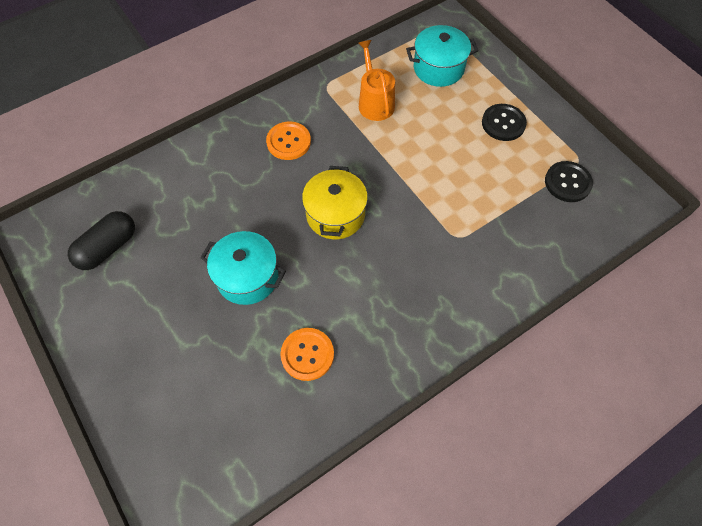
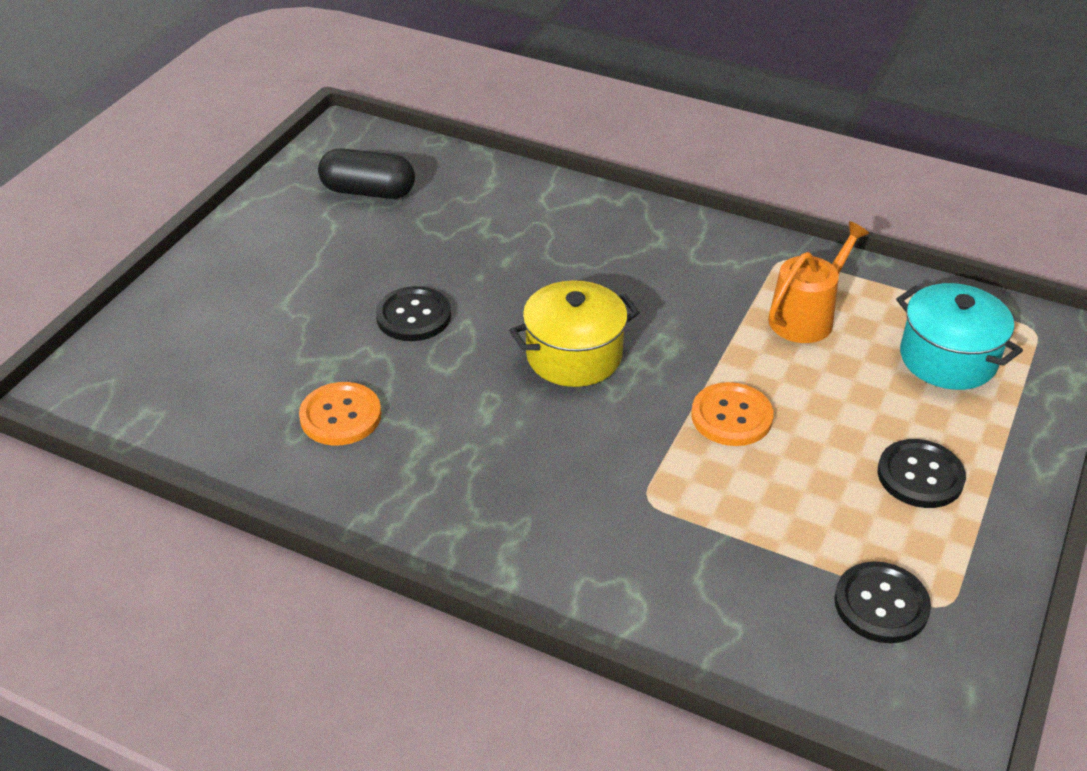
camera: 60 degrees right, 20 degrees down
(247, 277) = (413, 316): turquoise pot -> black button
(288, 142) = (652, 264): orange button -> orange button (731, 416)

